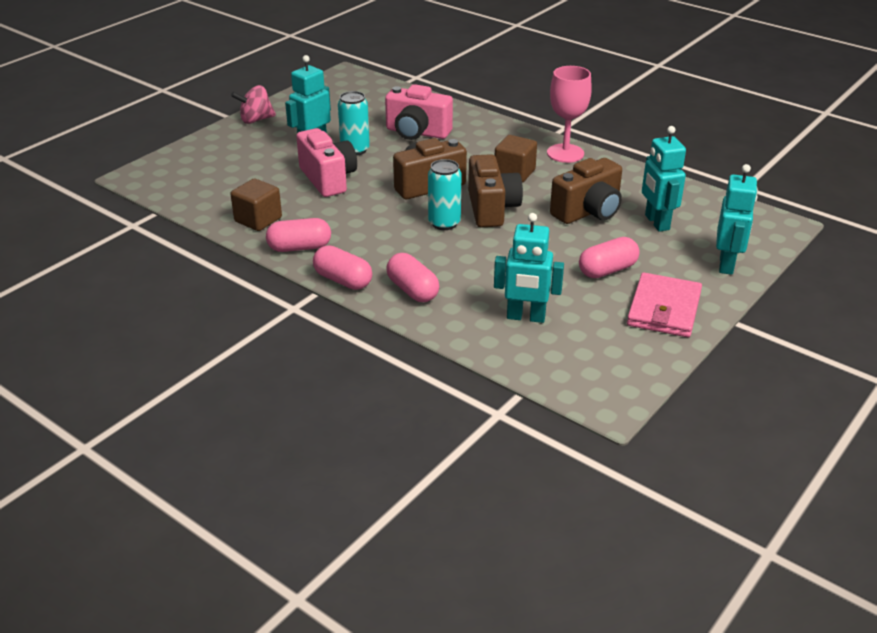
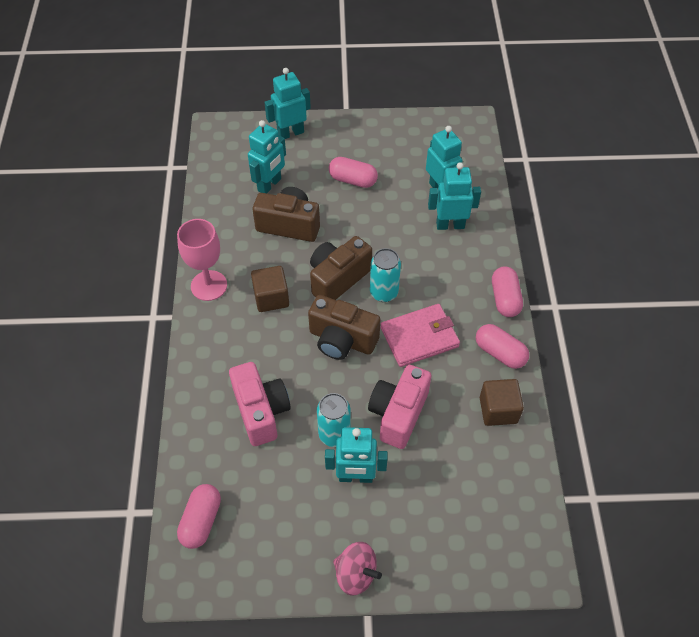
camera: 130 degrees left, 20 degrees up
(412, 290) = (474, 256): pink capsule -> pink capsule (201, 521)
(470, 297) = (450, 225): none -> turquoise robot
(664, 309) = (368, 138): pink wallet -> pink wallet (419, 337)

